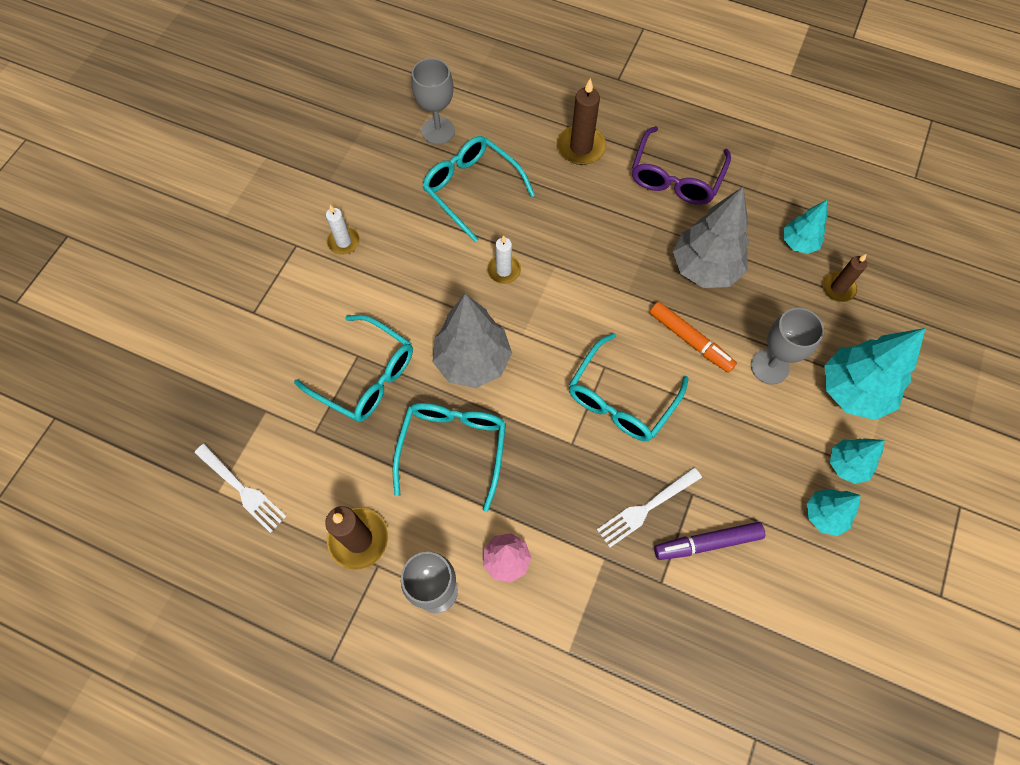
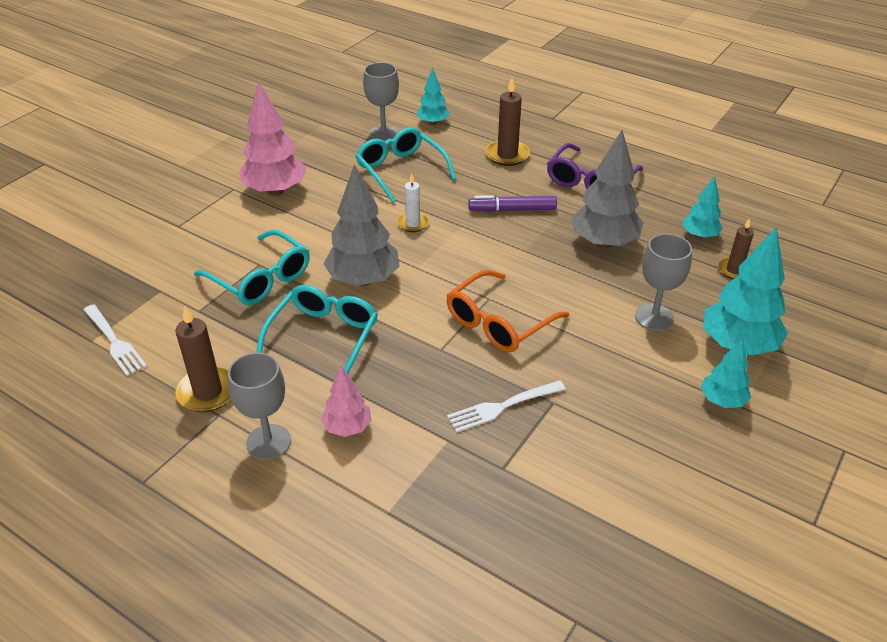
camera: 10 degrees right, 25 degrees down
(343, 242) = (275, 191): white candle -> pink tree
(620, 399) = (498, 323): turquoise glasses -> orange glasses
(690, 340) = (578, 289): orange marker -> none
(707, 543) = (560, 442): purple marker -> purple marker (512, 210)
(824, 515) = (691, 437): turquoise tree -> turquoise tree (433, 123)

